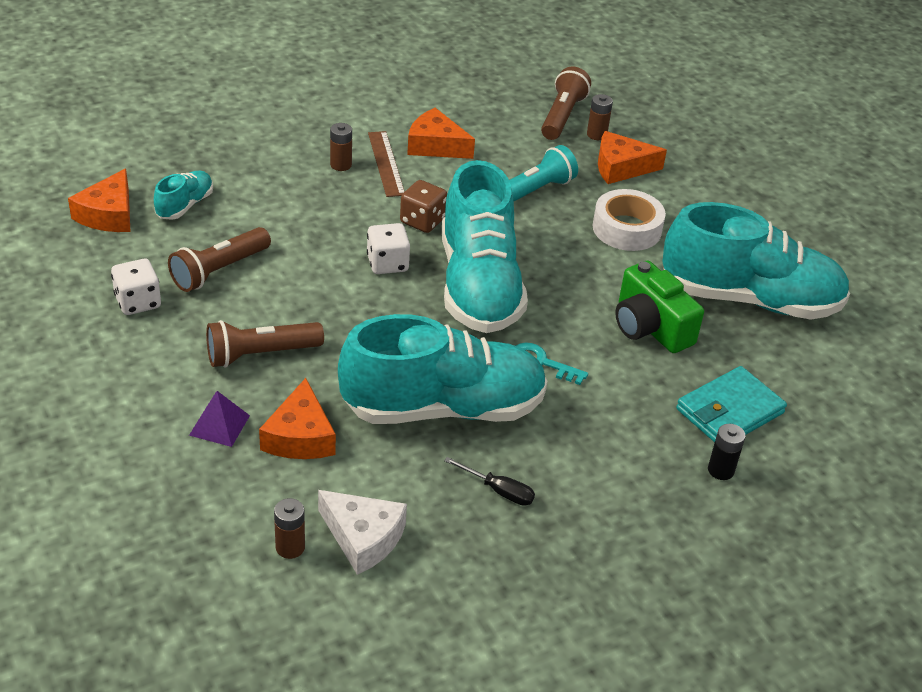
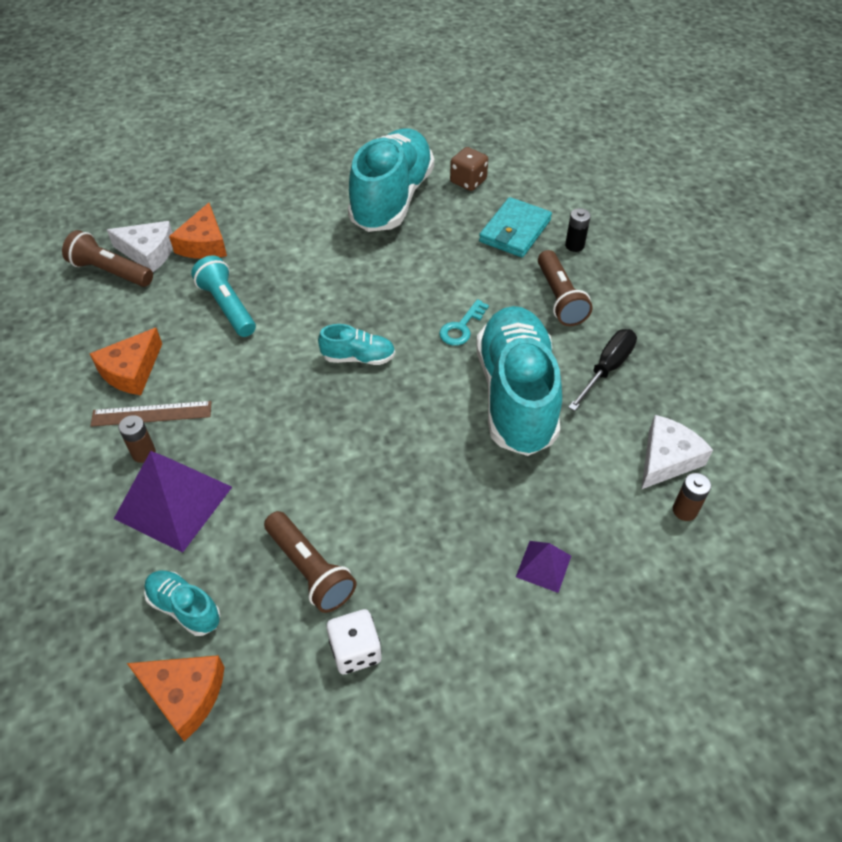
camera: 80 degrees left, 10 degrees up
(261, 354) = (445, 531): brown flashlight -> brown flashlight (559, 298)
(289, 187) = (174, 502): none -> purple pyramid
(300, 436) = (555, 500): orange cheese -> none
(387, 263) = (318, 422): white dice -> none
(422, 221) = (256, 391): brown dice -> brown dice (468, 181)
(479, 285) = (358, 357): turquoise shoe -> turquoise shoe, size x0.44
(498, 491) = (606, 369): black screwdriver -> black screwdriver, size x1.52
(596, 134) = (148, 252): brown battery -> white cheese
(627, 229) = (293, 253): white tape -> none
(650, 327) = (421, 258): green camera -> none
(729, 411) = (515, 231): turquoise wallet -> turquoise wallet turned 60 degrees clockwise

